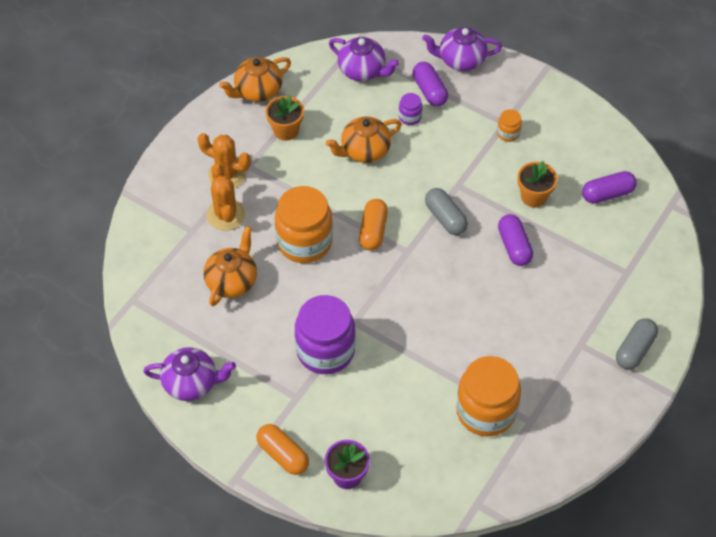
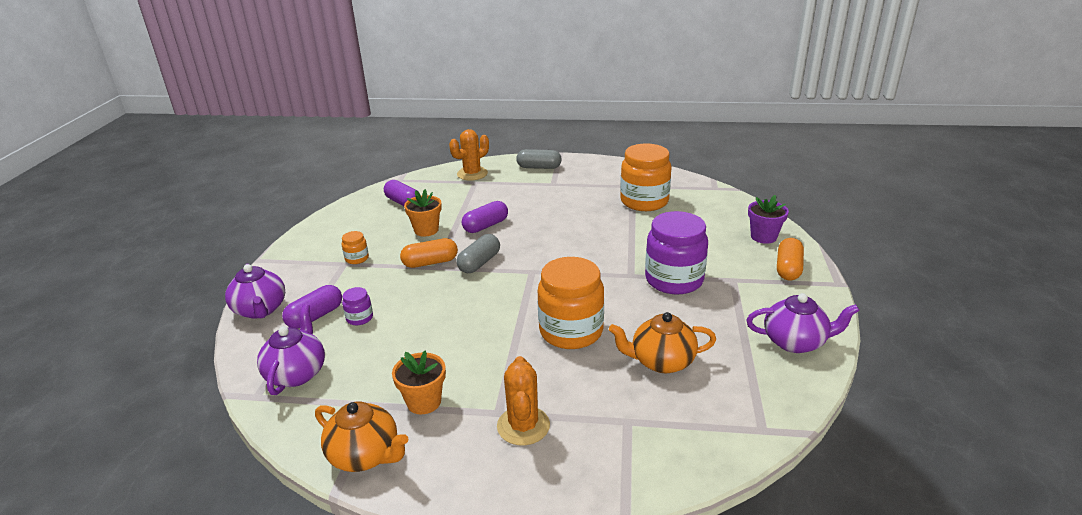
camera: 115 degrees left, 25 degrees down
(192, 383) = (795, 342): purple teapot -> purple teapot turned 120 degrees clockwise
(226, 215) = (583, 402): orange cactus -> orange cactus (472, 174)
(364, 151) = (424, 332): orange teapot -> none
(373, 231) = (524, 295): orange capsule -> orange capsule (430, 262)

